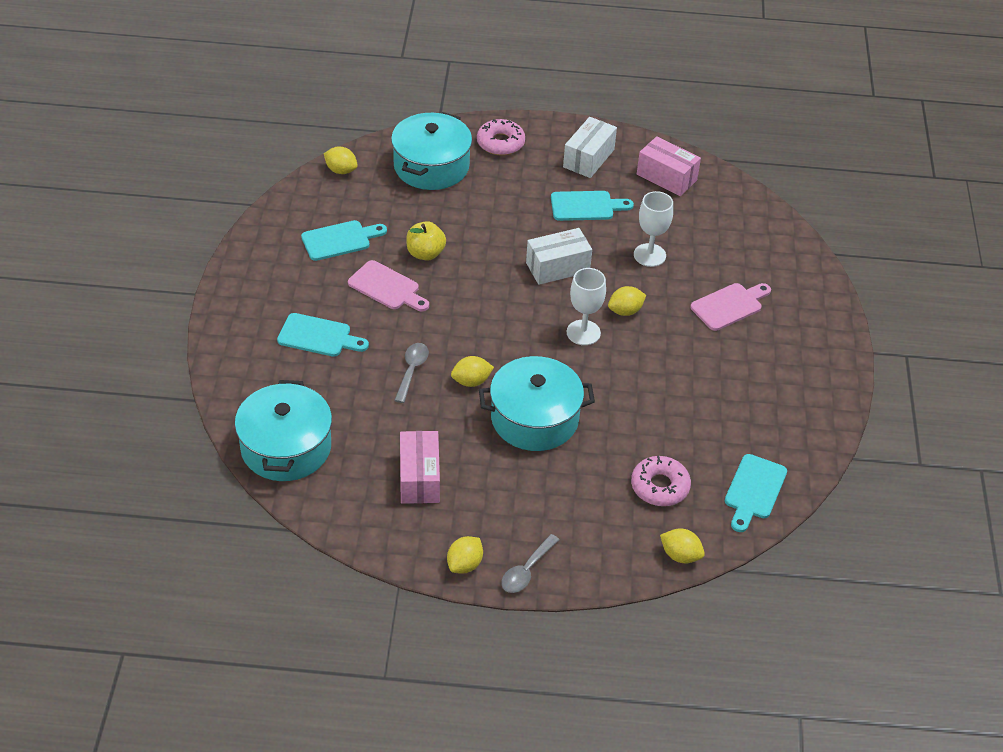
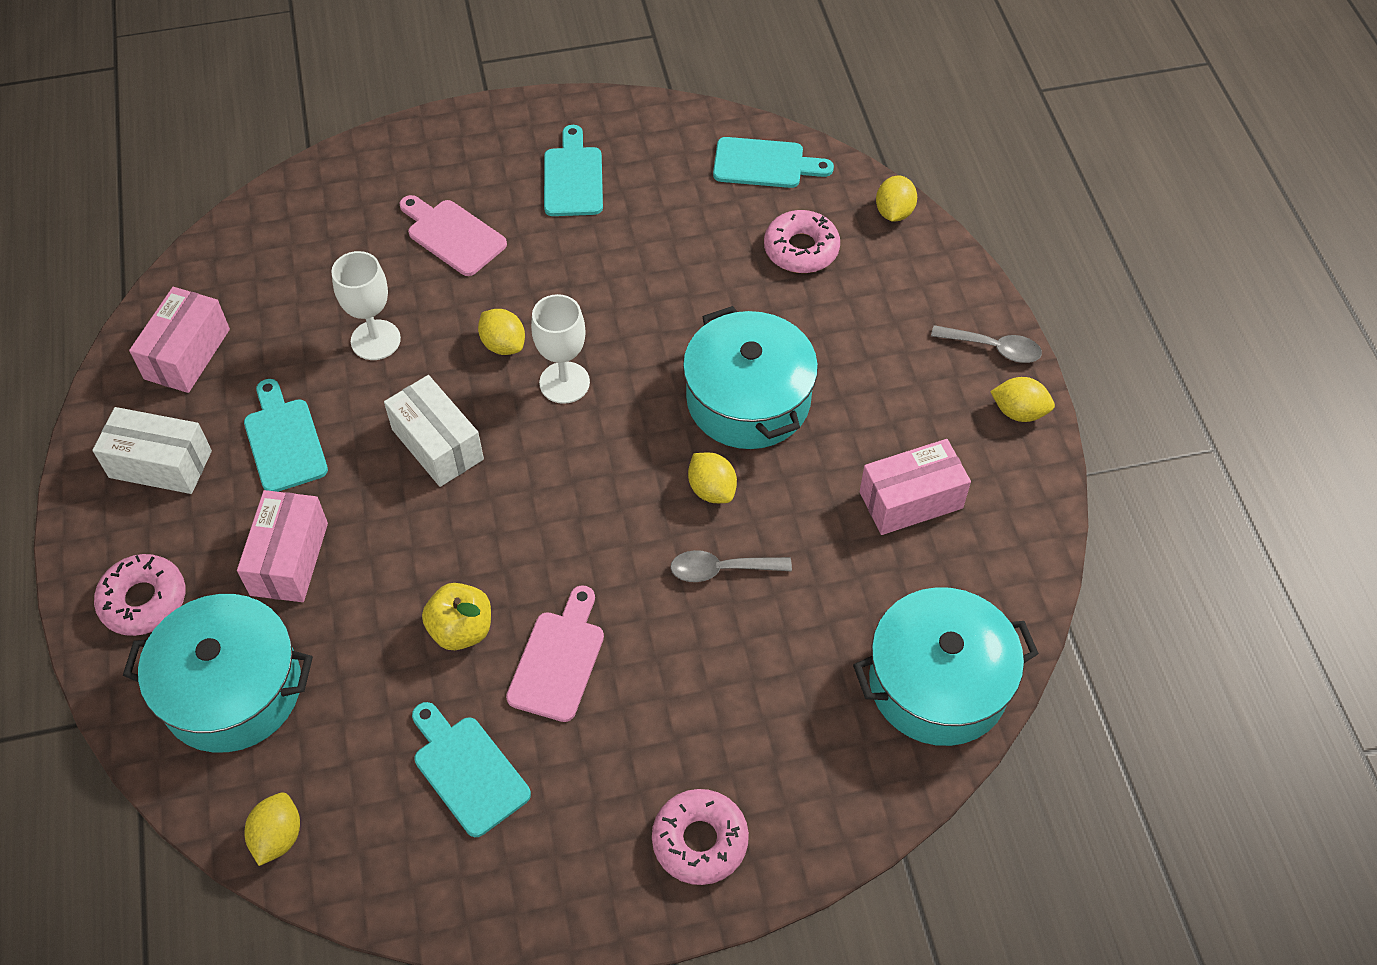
camera: 105 degrees left, 10 degrees up
(251, 317) = (700, 841): none -> pink donut
(318, 336) = (702, 721): turquoise cutting board -> turquoise cutting board (573, 177)
(503, 197) = (289, 559): none -> pink box

